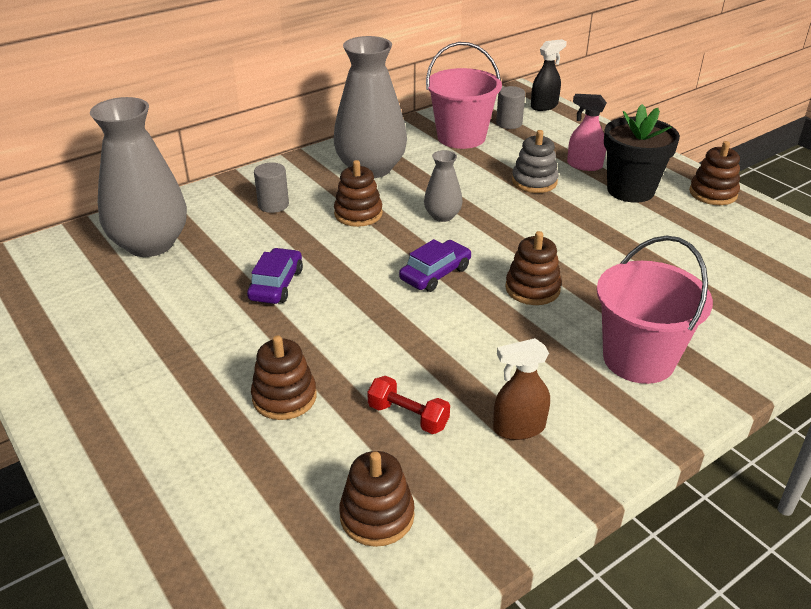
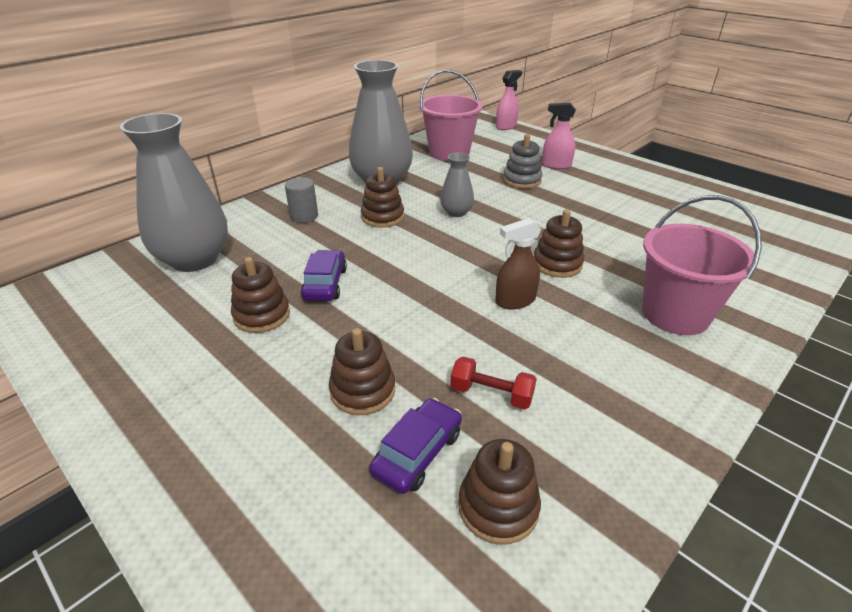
camera: 10 degrees left, 0 degrees up
(435, 274) = (468, 260): purple car -> purple car (418, 453)
(509, 123) = (483, 140): grey cylinder -> none
(518, 428) = (600, 391): brown spray bottle -> brown spray bottle (515, 301)
(544, 106) = (506, 126): black spray bottle -> pink spray bottle
(630, 190) = (601, 180): black flower pot -> none
(713, 193) = (665, 178): brown stacking toy -> brown stacking toy (262, 315)

